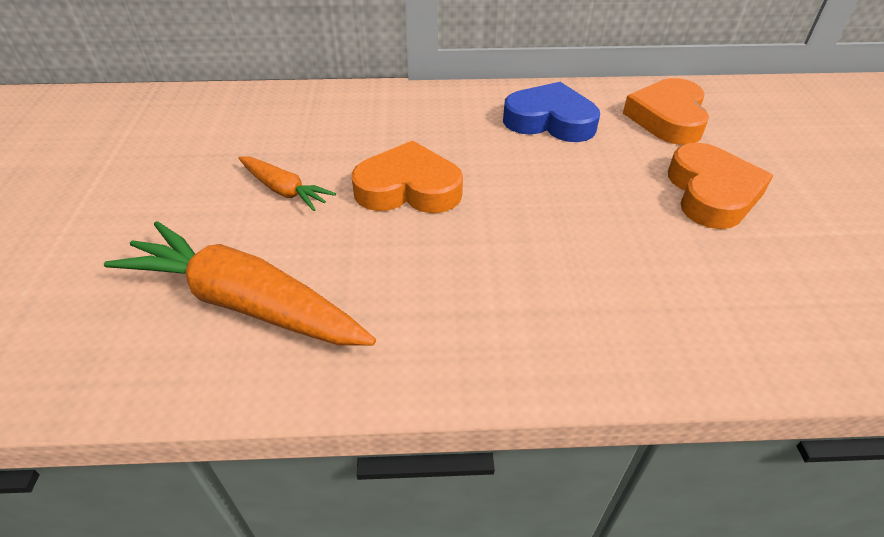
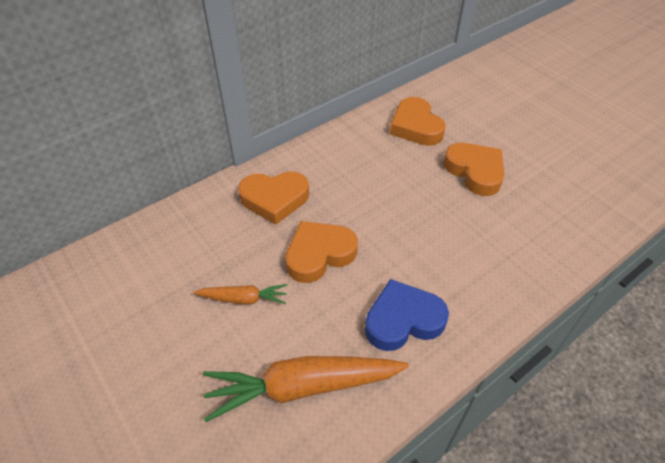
camera: 35 degrees left, 5 degrees up
(416, 120) = (274, 199): none -> orange heart
(550, 121) = (355, 160): blue heart -> blue heart (403, 320)

